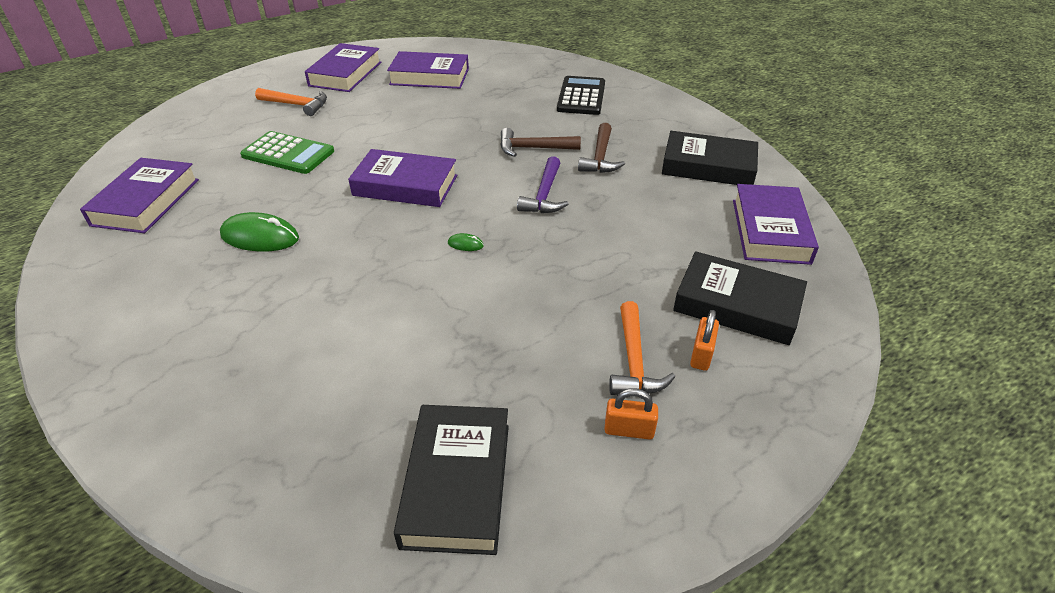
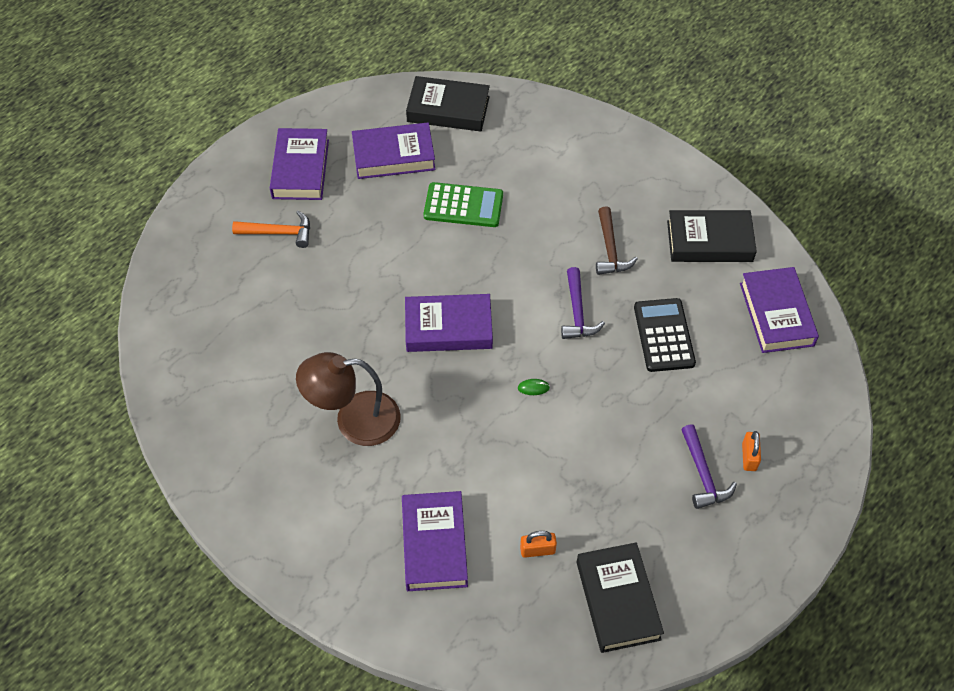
camera: 15 degrees left, 15 degrees up
(146, 202) = (222, 402): purple book -> purple book (434, 544)
(260, 237) = (354, 420): green mouse -> brown lamp
(288, 154) = (314, 309): green calculator -> green calculator (463, 205)
(533, 148) = (544, 250): brown hammer -> none
(581, 96) = (563, 158): black calculator -> black calculator (664, 335)
(629, 430) = (715, 533): orange padlock -> orange padlock (537, 550)
(634, 361) = (703, 475): orange hammer -> purple hammer
(737, 305) = (765, 402): black book -> black book (448, 109)

